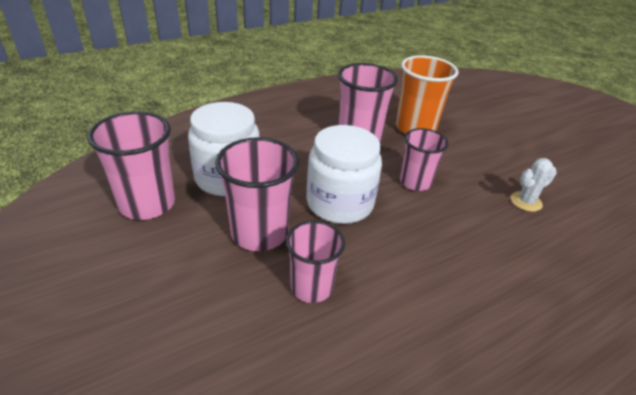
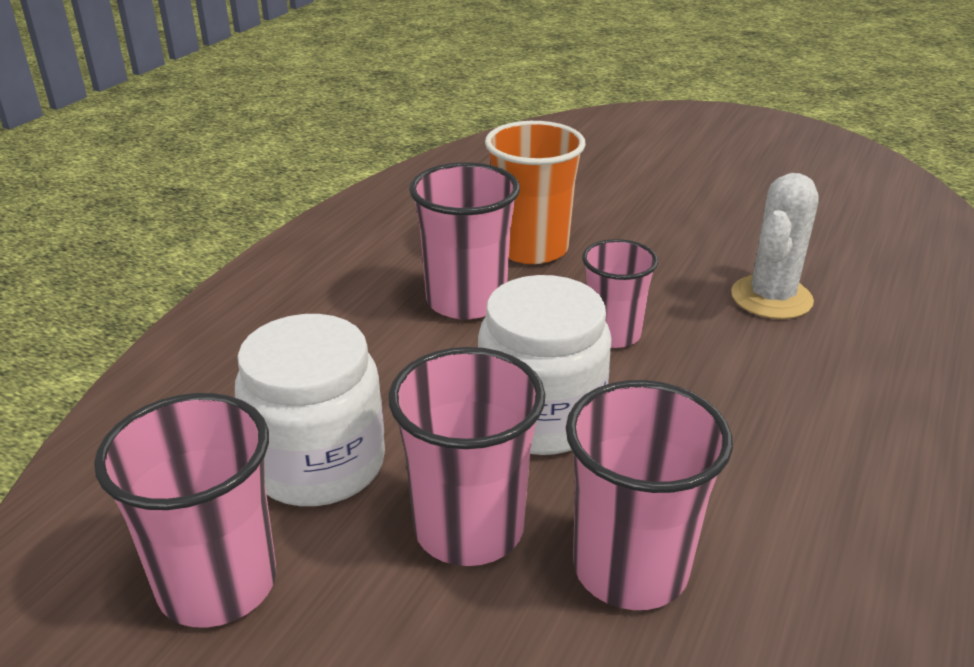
camera: 30 degrees left, 5 degrees down
(311, 287) = (630, 568): pink cup -> pink cup, size x1.51
(526, 201) = (771, 298): white cactus -> white cactus, size x1.61

